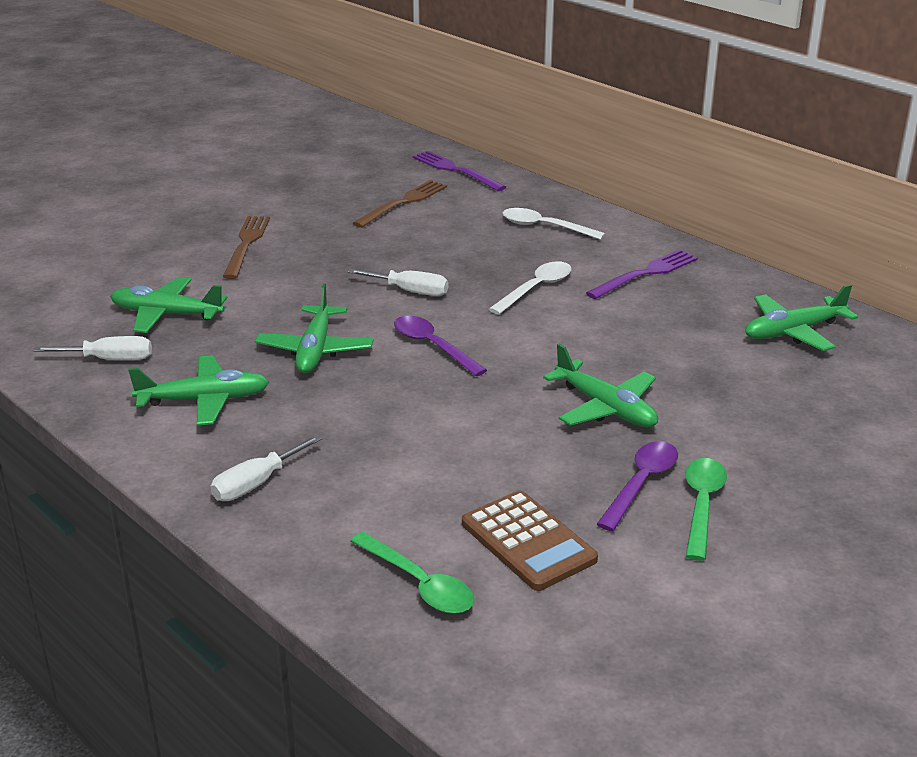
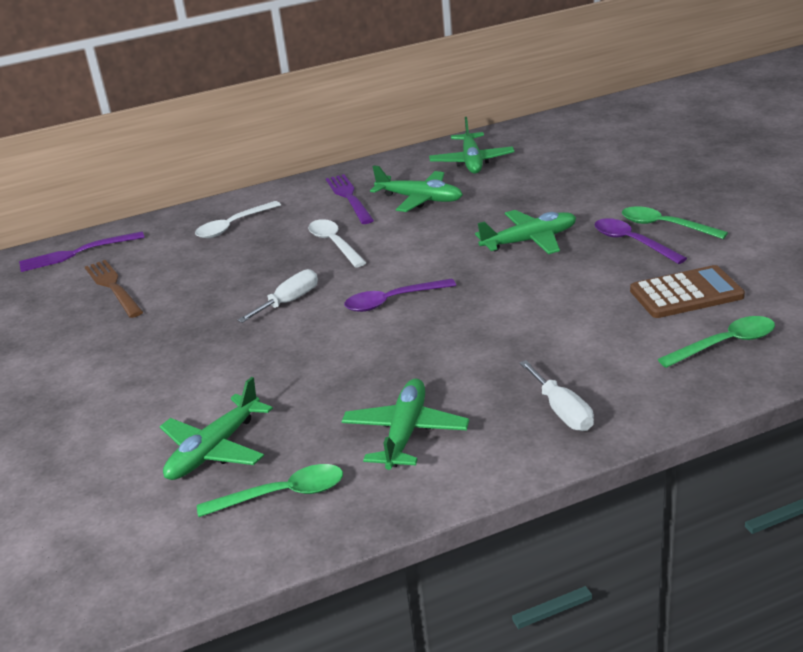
camera: 65 degrees left, 0 degrees up
(110, 359) = (282, 494): white screwdriver -> green spoon
(246, 244) = (105, 386): brown fork -> none
(315, 350) = (356, 361): green plane -> green plane (420, 199)

